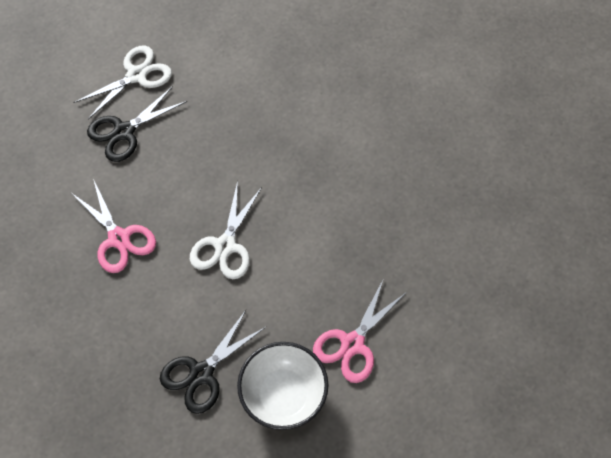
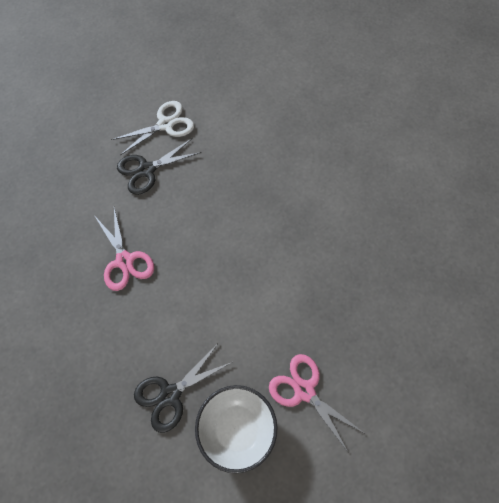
camera: 10 degrees right, 5 degrees up
(225, 246) = (211, 282): white scissors -> none
(352, 344) = (304, 390): pink scissors -> pink scissors turned 90 degrees clockwise

